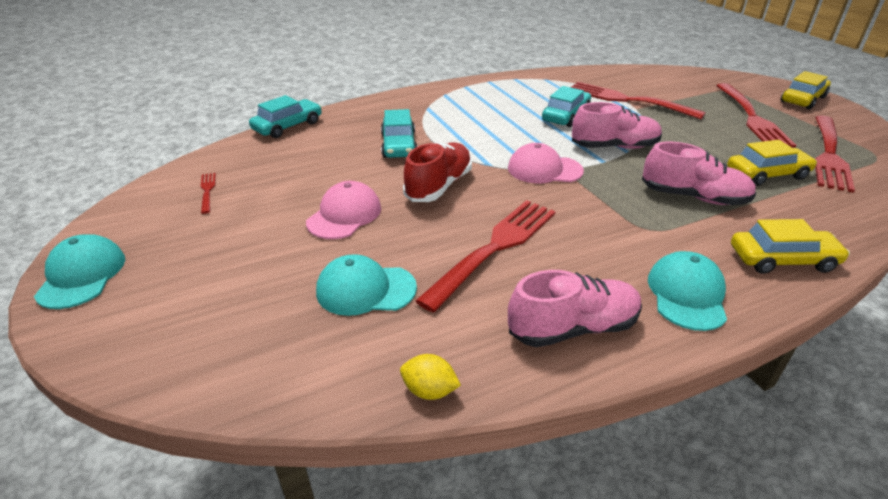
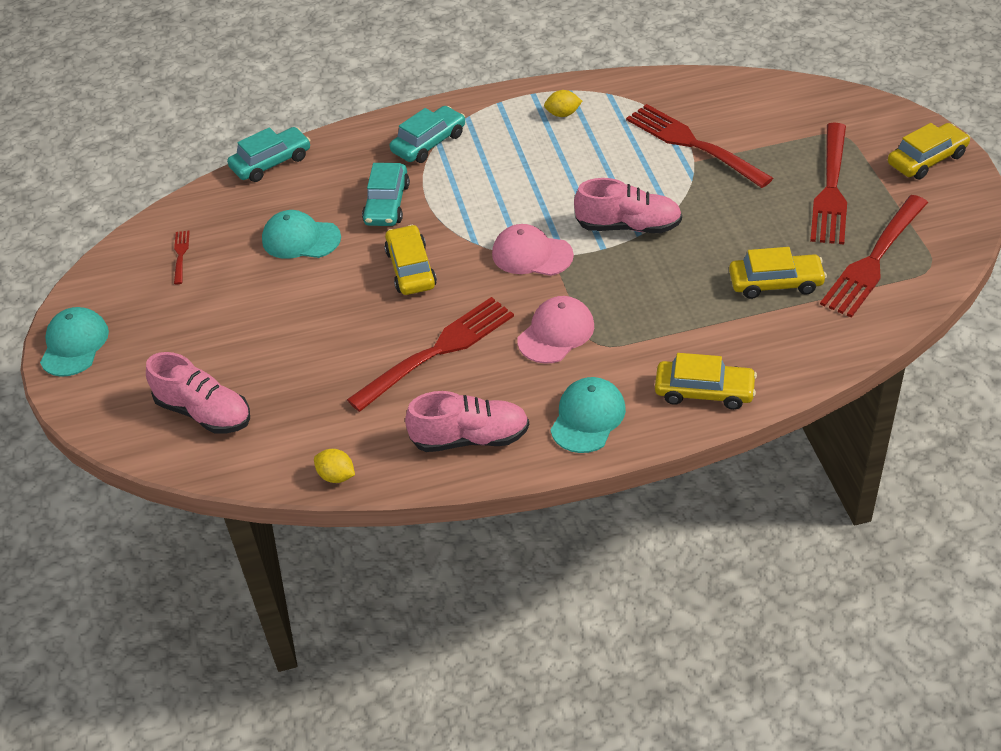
camera: 15 degrees right, 10 degrees up
(344, 215) = (308, 298): pink cap -> pink cap (556, 333)
(365, 289) = (309, 383): turquoise cap -> turquoise cap (301, 239)
(439, 186) = (411, 269): red shoe -> yellow car
(518, 90) = (563, 114): none -> yellow lemon
(565, 116) = (599, 168): turquoise car -> turquoise car (429, 143)
(693, 197) = (670, 308): pink shoe -> pink shoe (204, 412)

